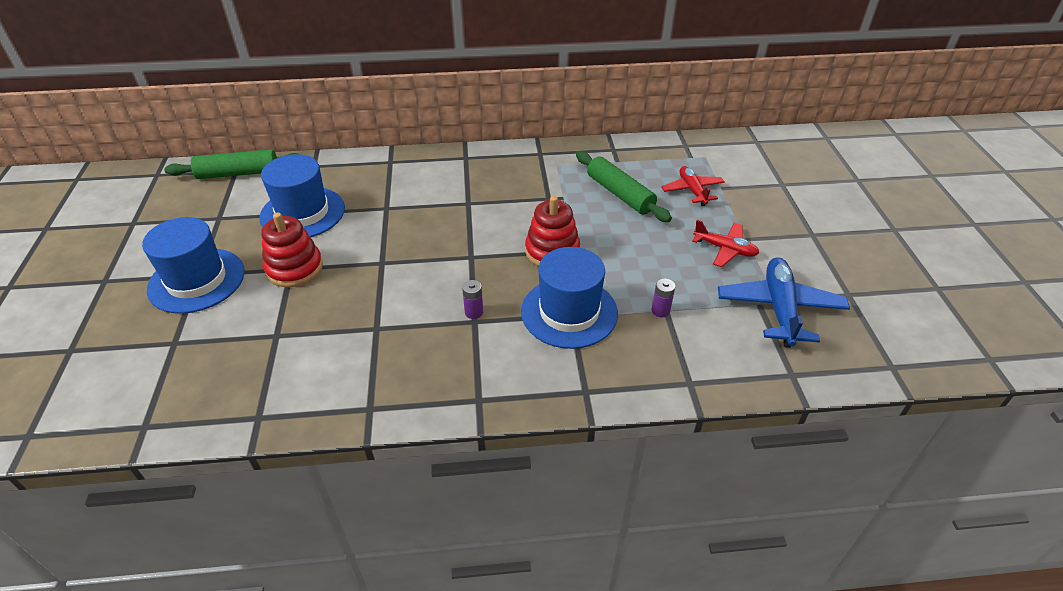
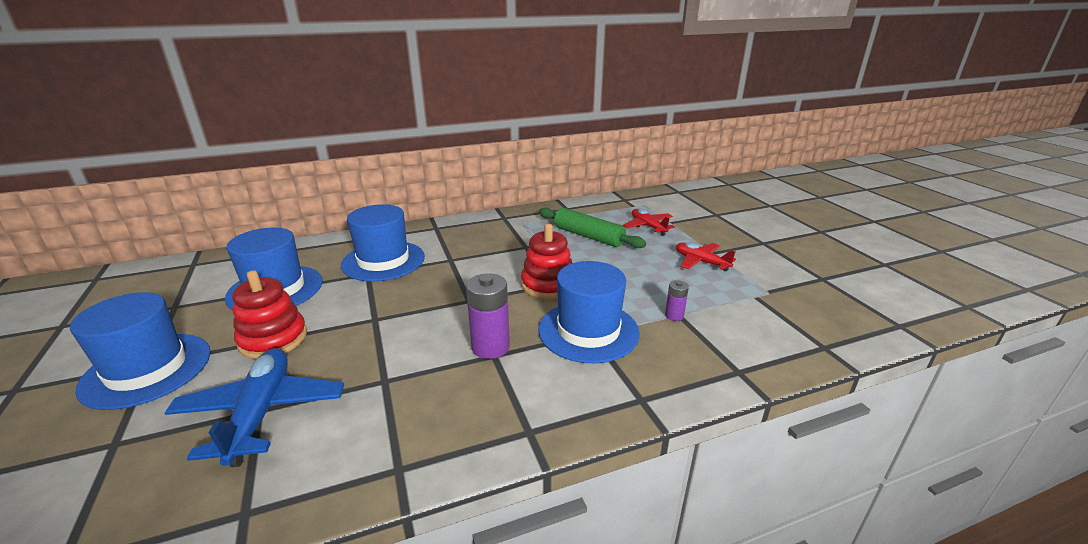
camera: 15 degrees left, 15 degrees down
(238, 173) = (196, 266): green rolling pin -> none
(404, 194) = (383, 261): none -> blue hat
(474, 312) = (490, 347): purple battery -> purple battery, size x1.88
(725, 249) = (701, 262): red plane -> red plane turned 150 degrees counterclockwise
(779, 308) = (775, 297): blue plane -> blue plane (261, 413)

